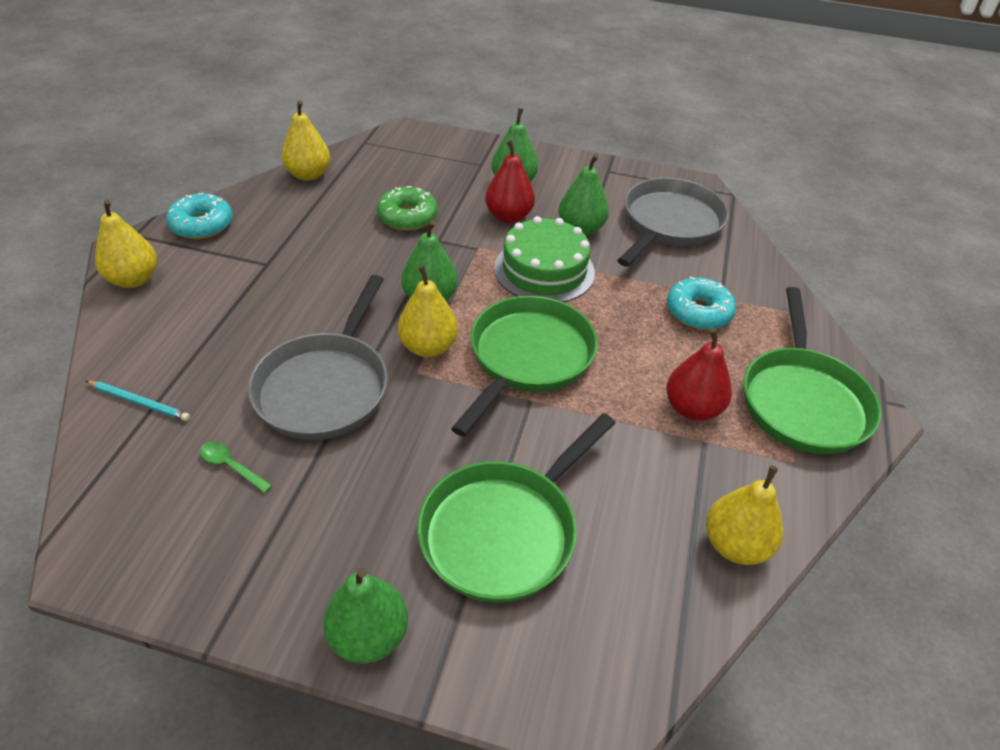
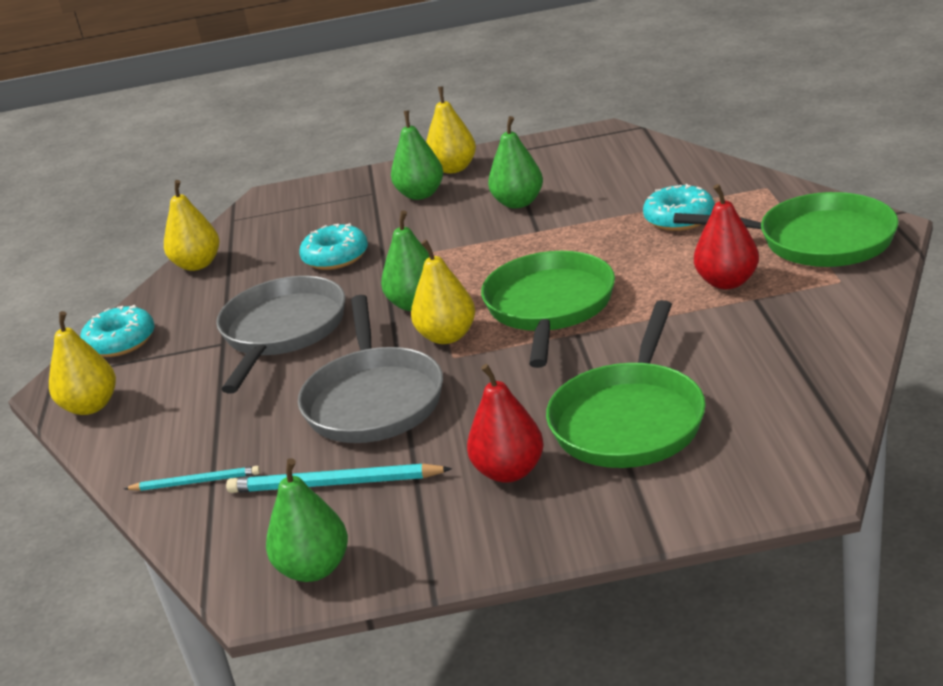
camera: 15 degrees left, 15 degrees down
(231, 466) = (335, 484): green spoon -> turquoise pencil
(368, 636) = (570, 527): green pear -> green pear (314, 569)
(407, 217) = (335, 257): green donut -> turquoise donut
(509, 216) = (439, 219): red pear -> red pear (509, 471)
(544, 270) = (509, 244): green cake -> none
(669, 224) = (600, 169): grey pan -> grey pan (282, 331)
(735, 545) = (832, 349): yellow pear -> yellow pear (453, 168)
(802, 401) = (817, 241): green pan -> green pan turned 60 degrees counterclockwise

